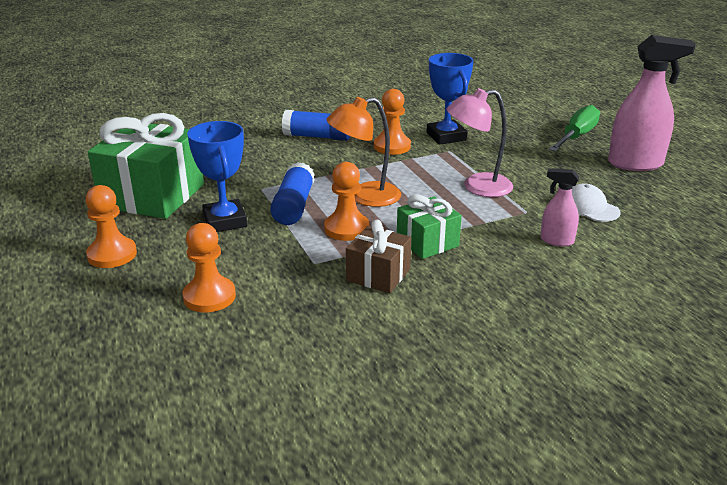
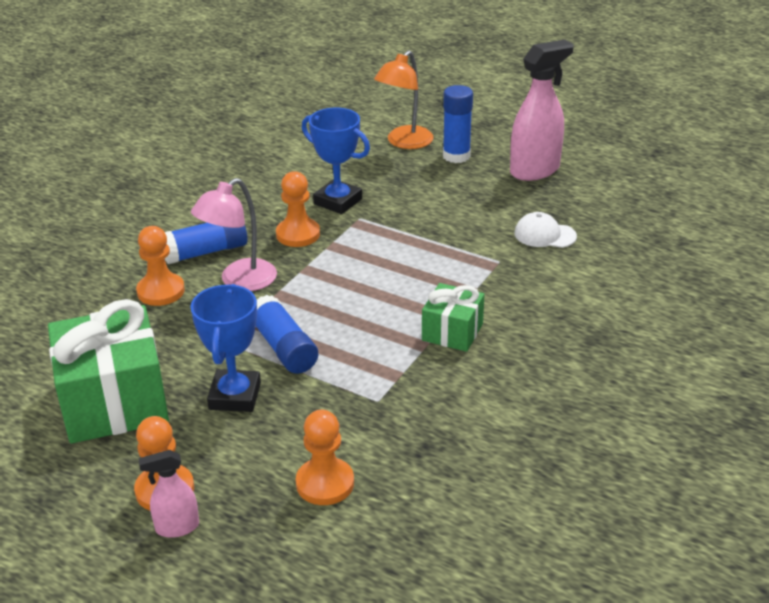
camera: 35 degrees left, 5 degrees up
(225, 221) = (235, 396): blue trophy -> blue trophy turned 60 degrees clockwise
(346, 228) = (364, 350): orange pawn -> orange pawn (161, 291)
(365, 197) = (341, 306): orange lamp -> orange lamp (404, 142)
(378, 275) = (448, 385): brown gift -> none
(477, 187) = (430, 251): pink lamp -> pink lamp (239, 281)
(556, 241) = (553, 282): pink spray bottle -> pink spray bottle (177, 527)
(576, 136) = (456, 156): green screwdriver -> blue glue stick

